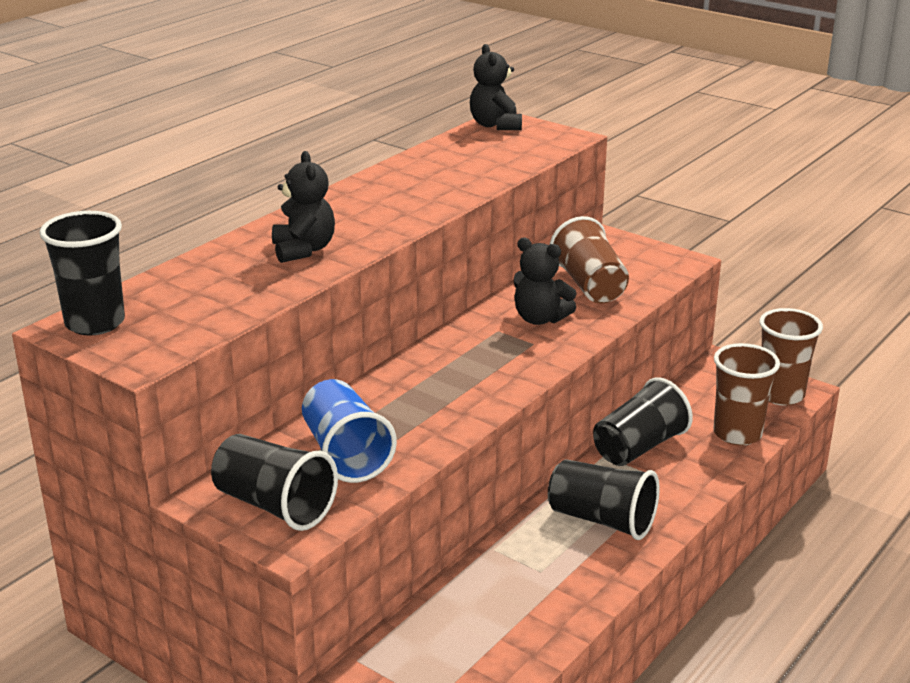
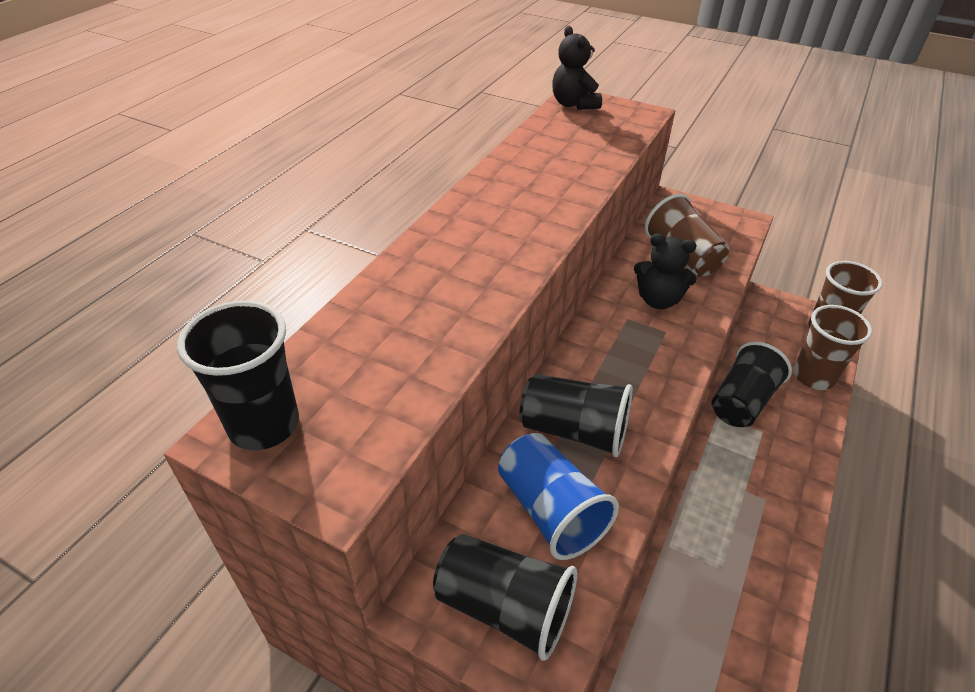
camera: 10 degrees left, 15 degrees up
(303, 250) = (462, 279): black teddy bear -> none
(602, 520) = (748, 494): black cup -> black cup (574, 431)

